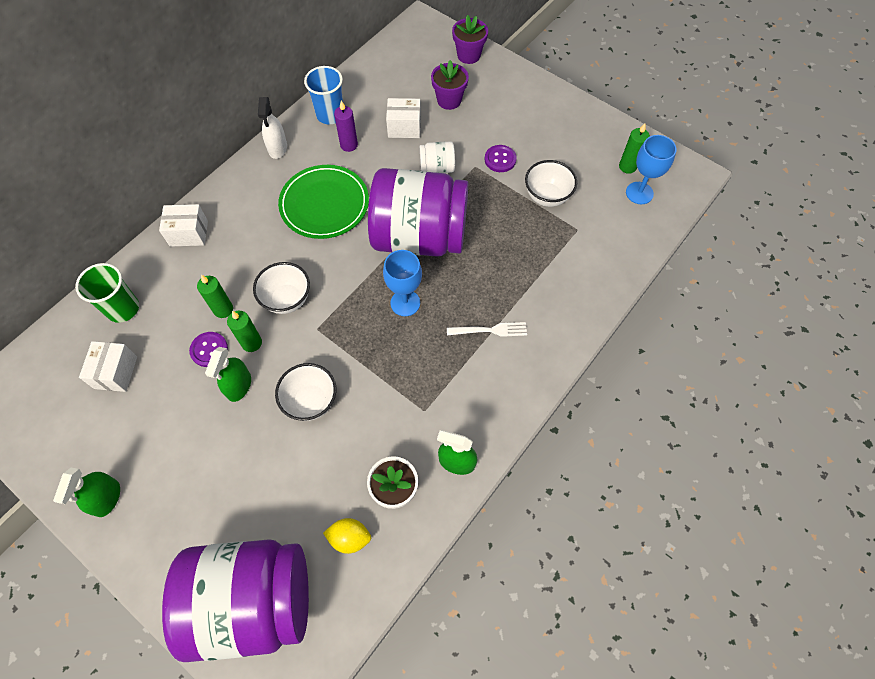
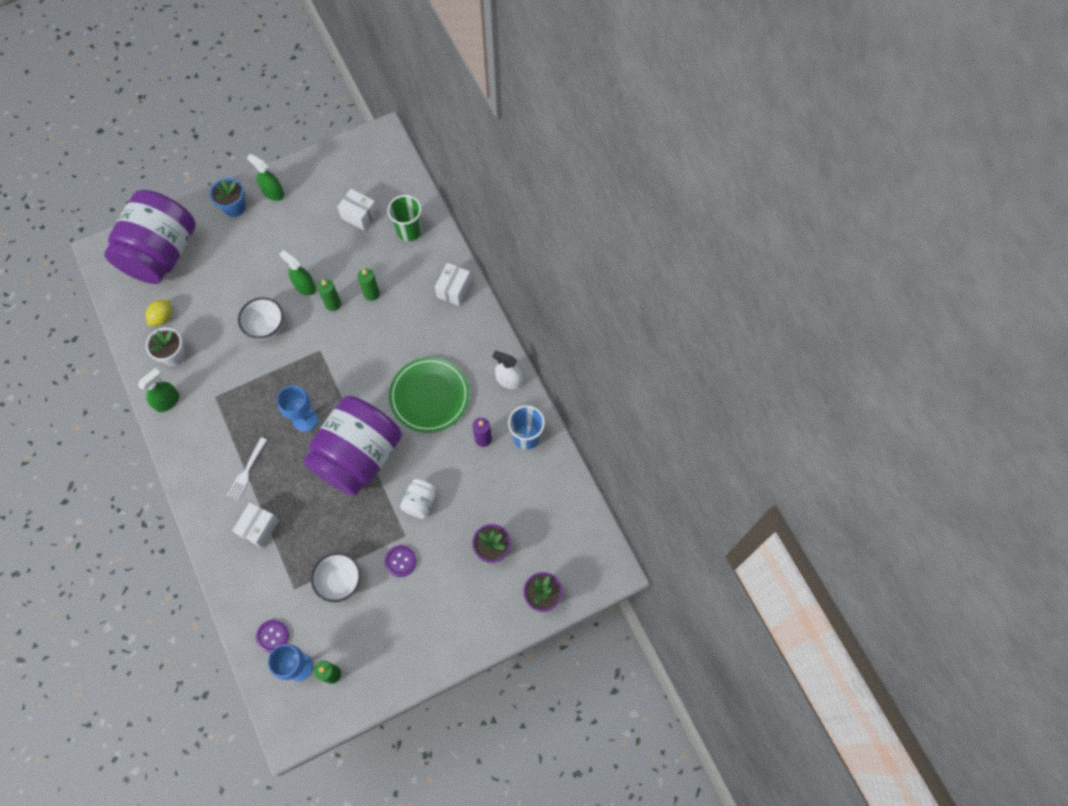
camera: 115 degrees right, 5 degrees up
(145, 539) = (234, 207): none -> blue flower pot
(209, 350) = (343, 276): purple button -> purple button (272, 636)
(287, 299) = (355, 338): white bowl -> none
(404, 127) = (480, 494): white box -> white box (259, 528)

